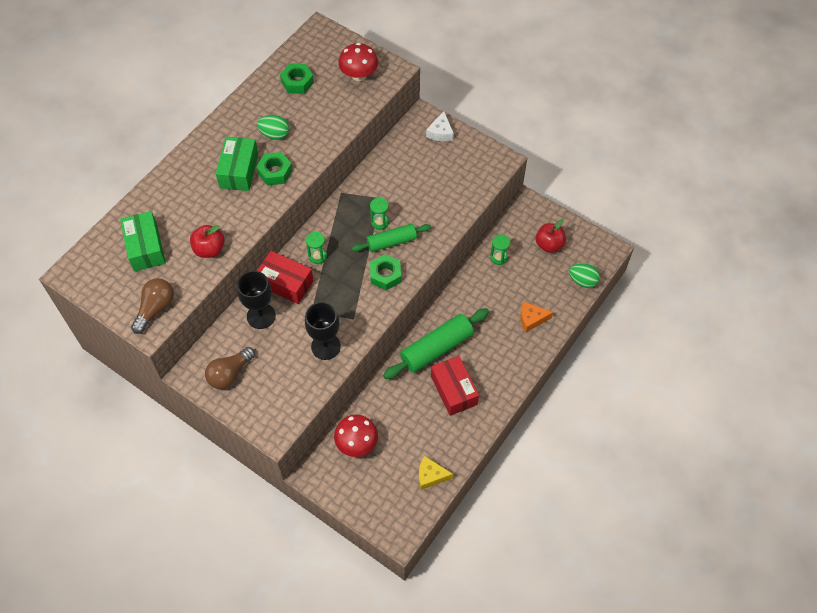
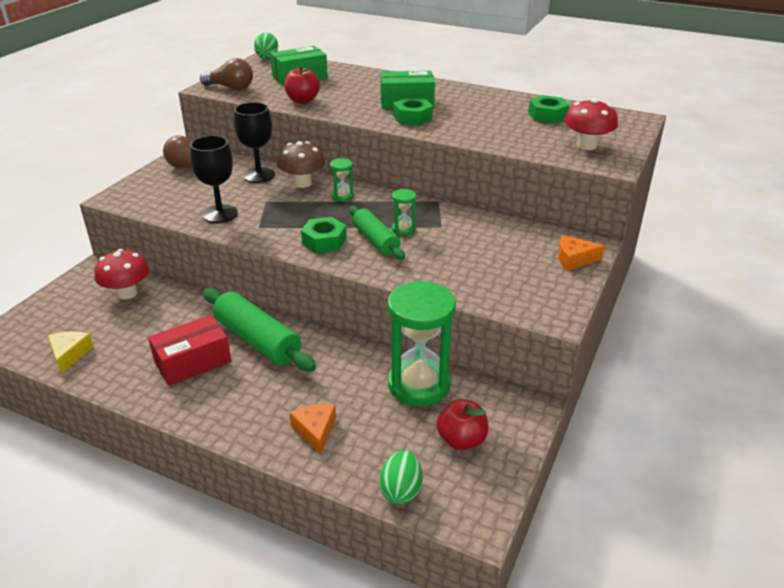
camera: 80 degrees right, 25 degrees down
(274, 134) = (464, 112): green egg -> green egg (267, 57)
(285, 283) = (302, 183): red box -> brown mushroom
(440, 132) = (574, 259): white cheese -> orange cheese
(499, 257) = (419, 384): green hourglass -> green hourglass, size x2.31

